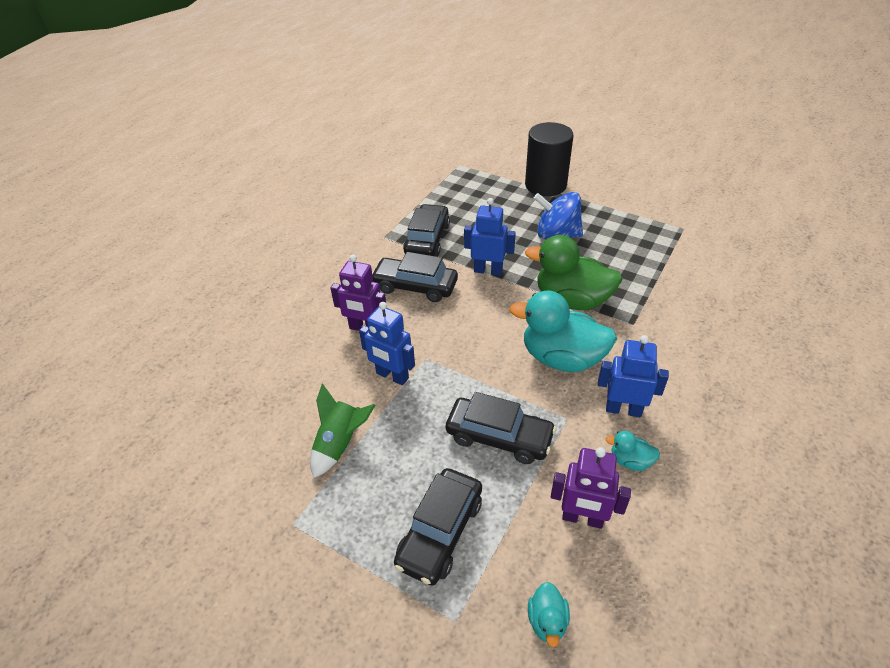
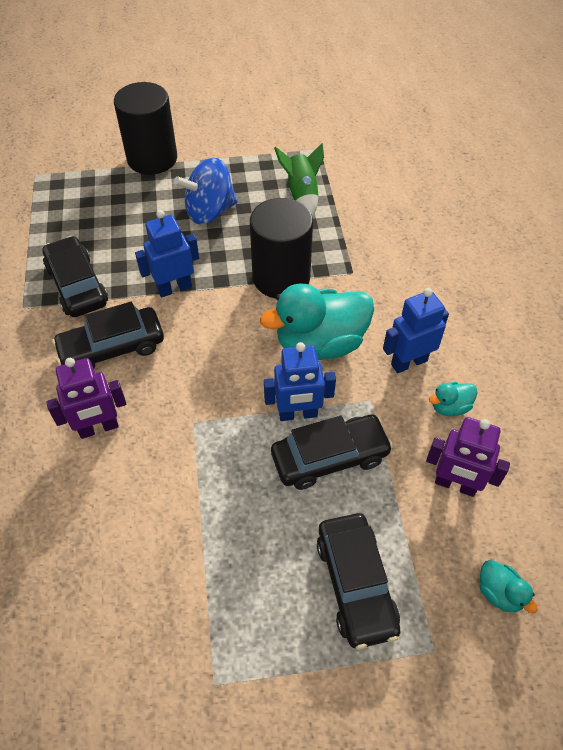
camera: 40 degrees left, 10 degrees up
(340, 444) = (187, 569): green rocket -> green rocket (302, 194)
(392, 376) = (176, 462): blue robot -> blue robot (298, 414)
(571, 300) = (281, 277): green duck -> black cylinder
(582, 518) = (455, 484): purple robot -> purple robot turned 45 degrees clockwise

